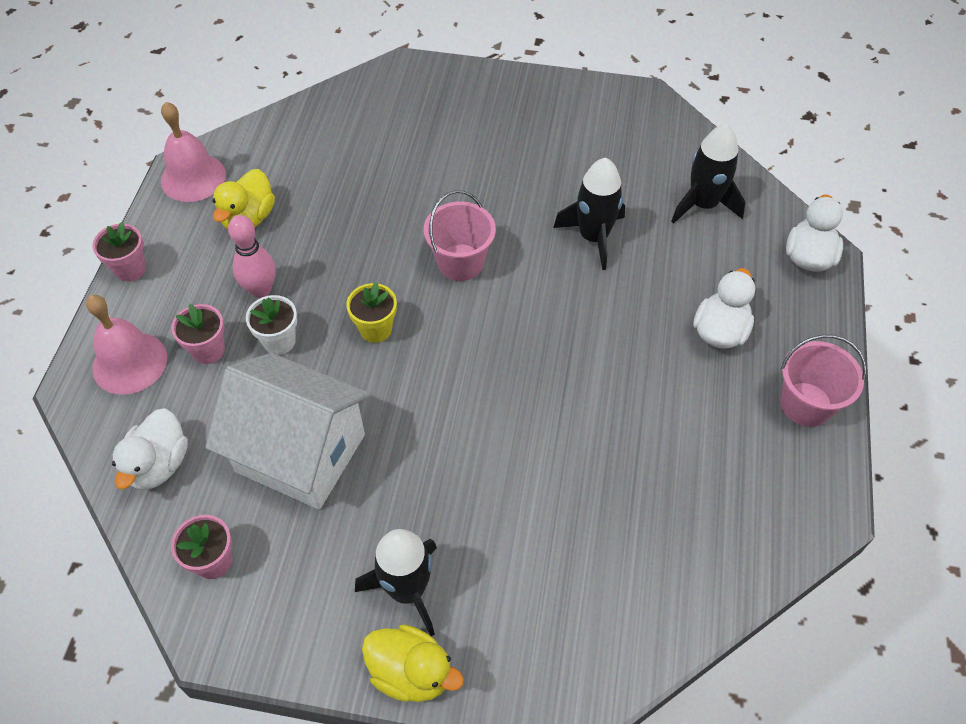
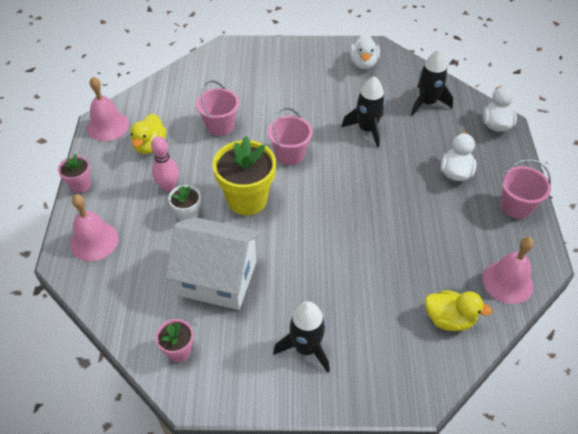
camera: 10 degrees left, 5 degrees down
(159, 464) = (129, 299): white duck -> white duck (363, 63)
(208, 350) = (143, 226): pink flower pot -> none
(363, 200) = (220, 126): none -> pink bucket
(375, 329) = (247, 199): yellow flower pot -> yellow flower pot, size x1.95
(411, 672) = (321, 396): yellow duck -> yellow duck (449, 319)
(758, 533) = (507, 282): none -> pink bell

